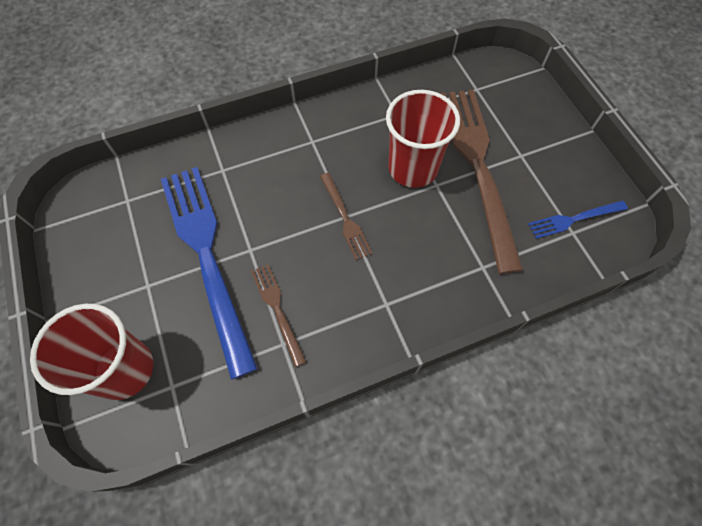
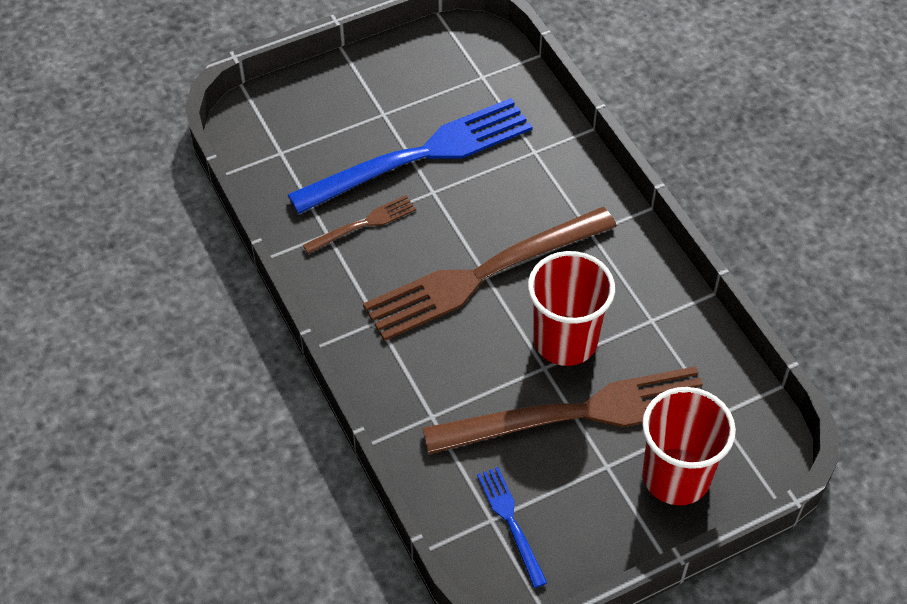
camera: 85 degrees right, 10 degrees down
(124, 369) = (295, 114): red cup -> red cup (676, 476)
(345, 218) = (482, 275): brown fork -> brown fork, size x2.21

